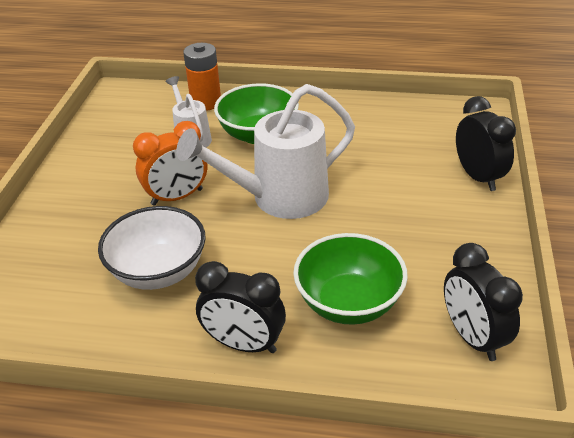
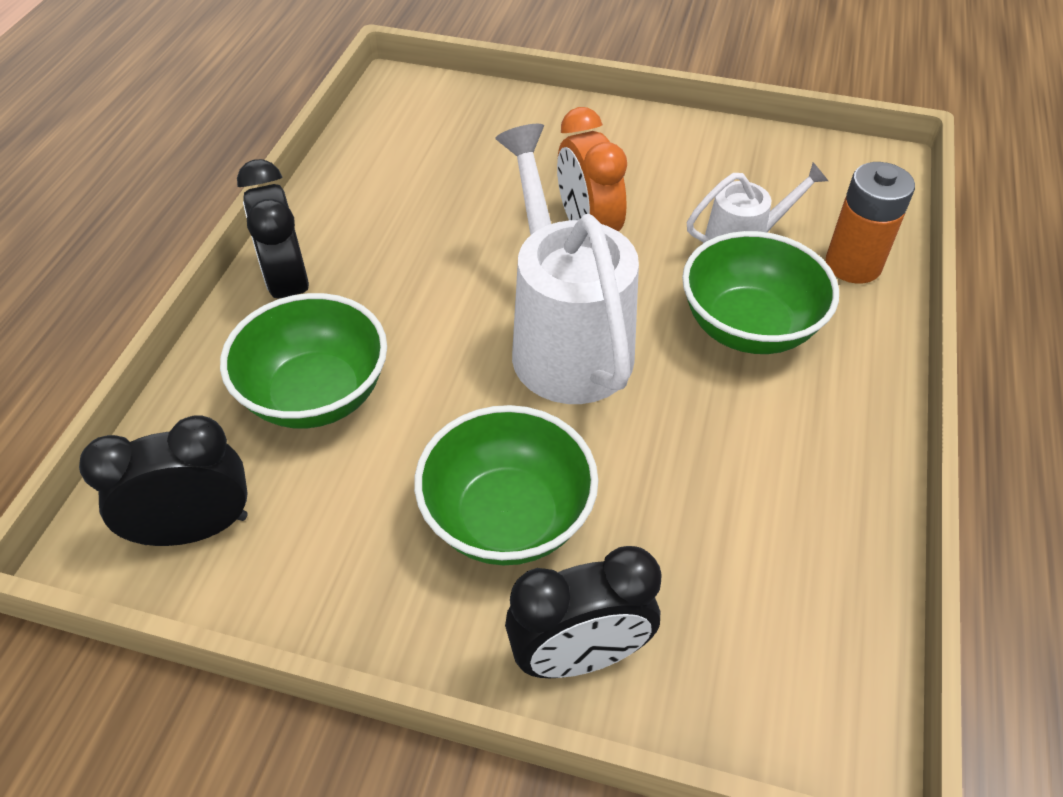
camera: 95 degrees right, 10 degrees up
(158, 271) = (438, 215): white bowl -> none
(244, 344) = (288, 286): black clock -> black clock turned 45 degrees counterclockwise
(412, 207) = (507, 517): none -> green bowl

